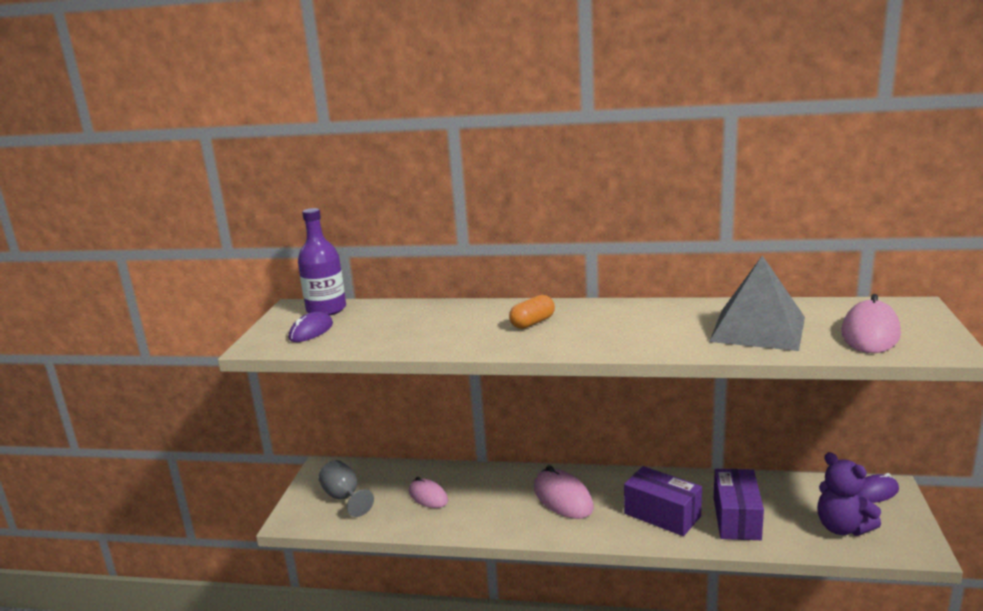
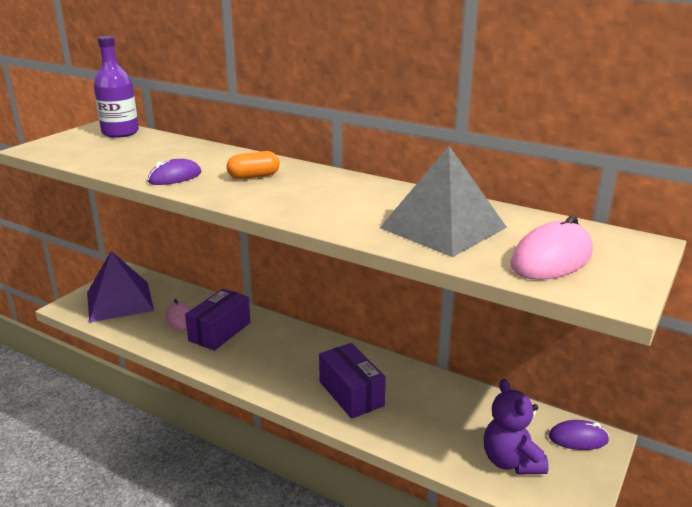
camera: 20 degrees right, 5 degrees up
(311, 331) = (85, 146): purple mouse -> purple mouse (175, 177)
(344, 498) = (120, 301): grey goblet -> purple pyramid
(563, 498) = (281, 352): pink mouse -> none
(736, 518) = (415, 419): purple box -> purple box (220, 331)

